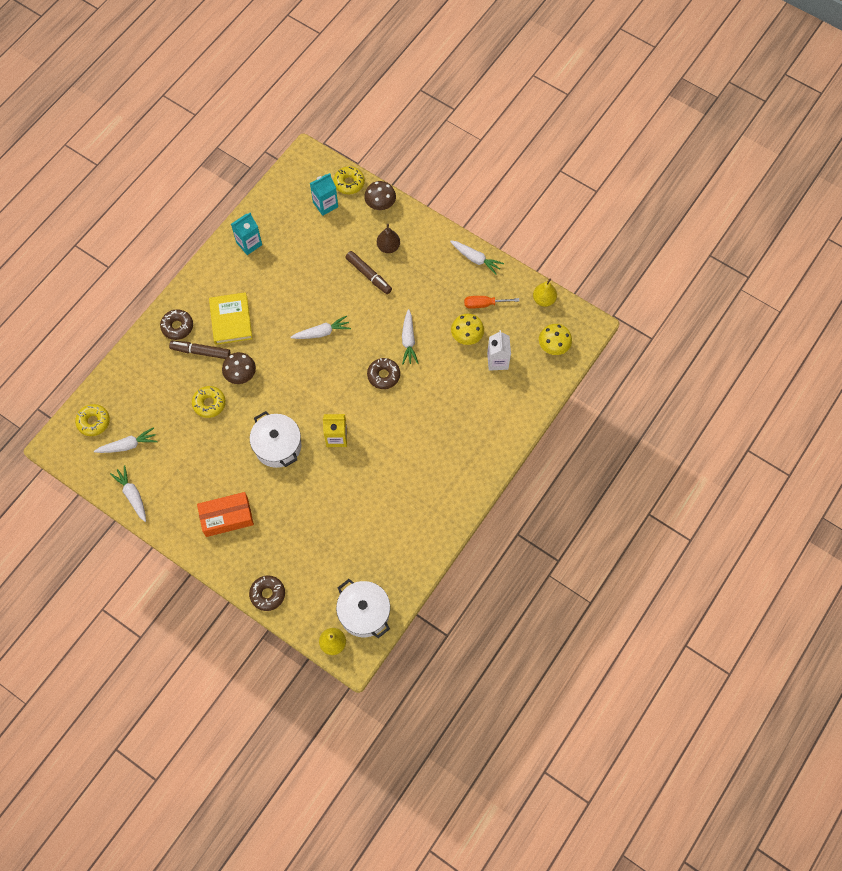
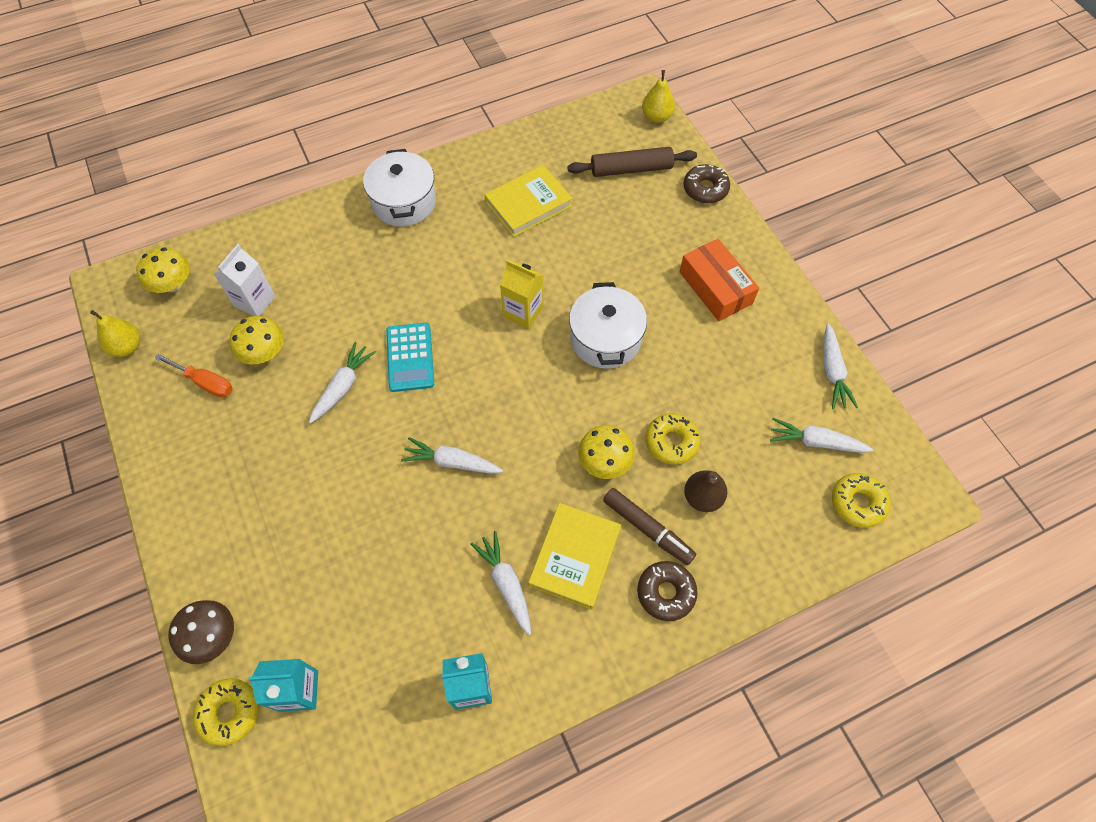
camera: 150 degrees left, 5 degrees down
(227, 517) = (715, 287): orange box -> orange box turned 45 degrees clockwise
(240, 374) = (604, 461): brown mushroom -> yellow mushroom
(327, 583) = (631, 169): none -> brown rolling pin
(364, 613) = (606, 127): white pot -> white pot (404, 202)
(368, 275) = (323, 516): brown marker -> none
(380, 516) = (528, 204): none -> yellow book
(383, 375) = (410, 357): brown donut -> turquoise calculator
(388, 247) = (260, 547): brown pear -> brown pear (702, 497)
(476, 259) = (157, 454): white carrot -> white carrot (506, 583)

